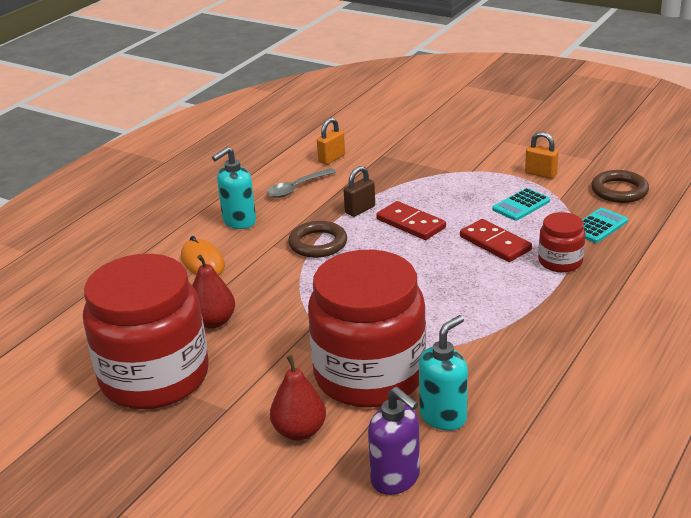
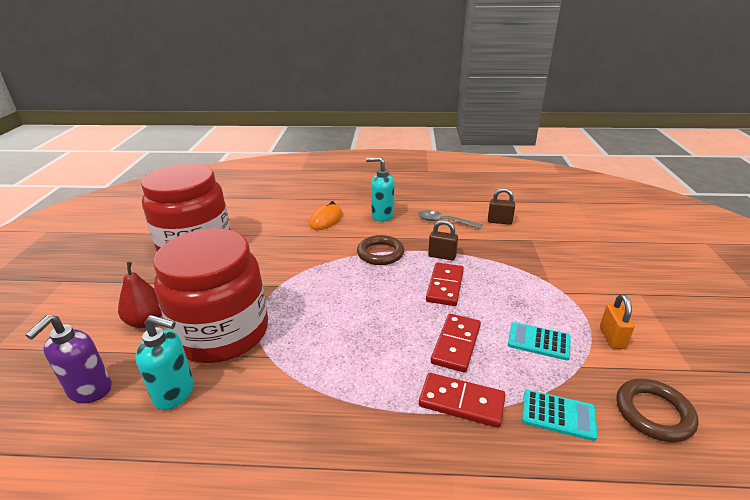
camera: 60 degrees right, 0 degrees up
(213, 322) = (262, 245): red pear -> none
(331, 158) = (499, 221): orange padlock -> brown padlock
(560, 261) = (461, 402): red jar -> red domino

